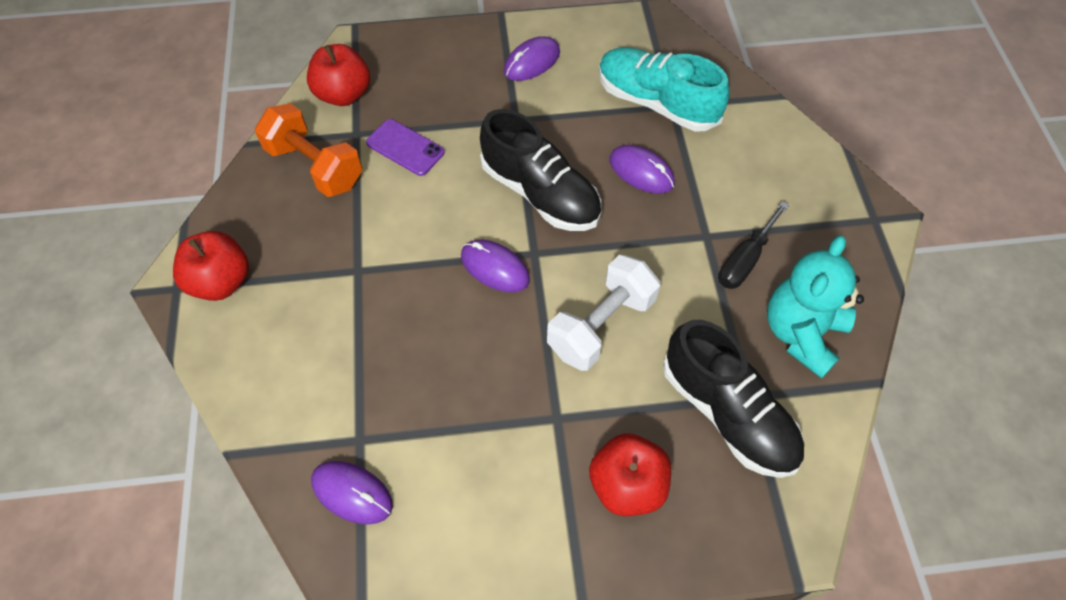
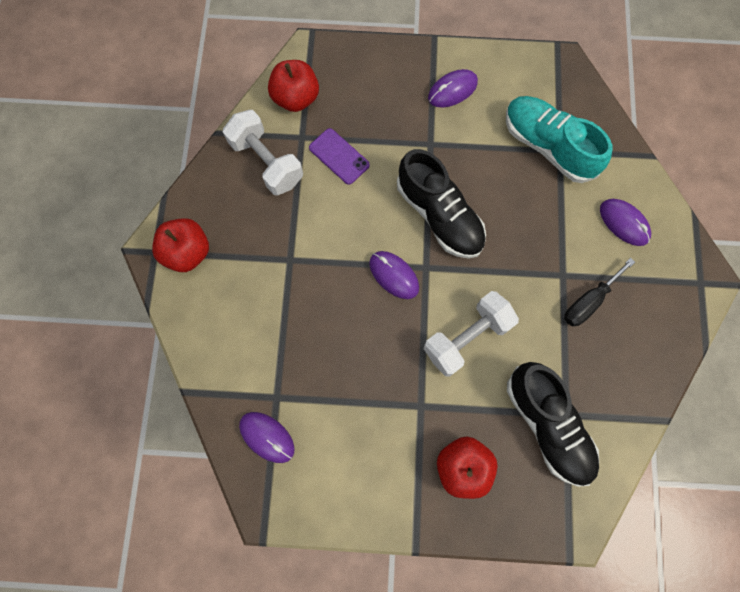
camera: 10 degrees right, 15 degrees up
(315, 166) = (267, 162): orange dumbbell -> white dumbbell
(641, 172) = (523, 209): purple mouse -> purple mouse (624, 223)
(801, 333) = (618, 371): turquoise teddy bear -> none

